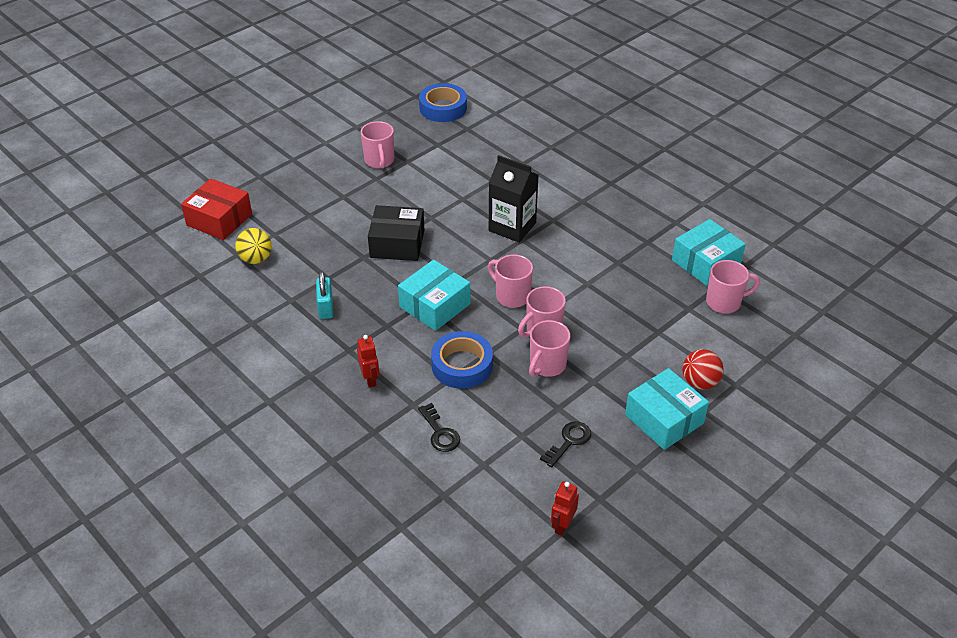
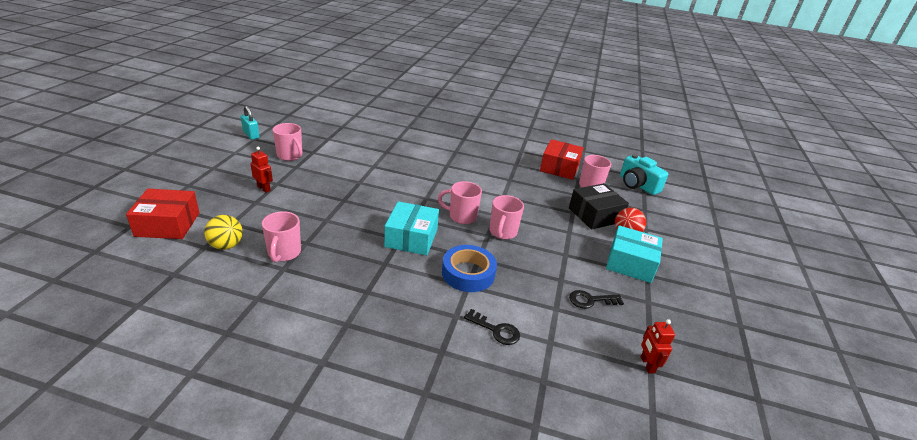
camera: 35 degrees left, 10 degrees down
(326, 307) = (321, 265): turquoise padlock -> turquoise padlock (251, 134)
(370, 379) = (404, 309): red robot -> red robot (264, 188)
(397, 244) = (347, 204): black box -> black box (595, 215)
(443, 108) = (315, 118): blue tape -> none
(512, 227) = (423, 175): black carton -> none
(547, 365) = (527, 254): pink mug -> pink mug (284, 253)
(569, 441) = (590, 300): black key -> black key turned 105 degrees counterclockwise
(706, 262) = (559, 168): turquoise box -> red box
(798, 320) = (637, 185): none -> turquoise camera

